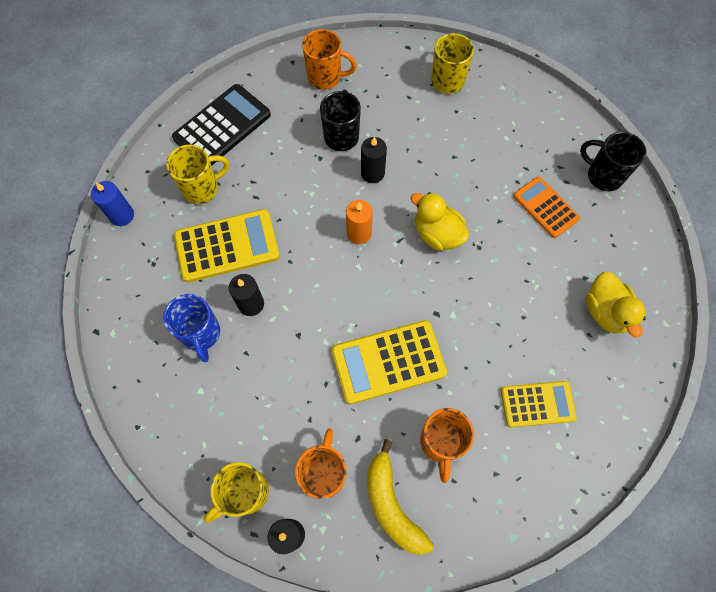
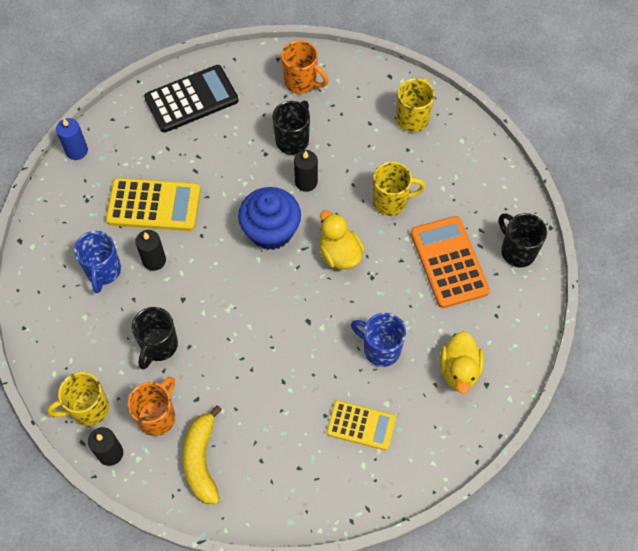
camera: 20 degrees right, 5 degrees down
(202, 188) = (152, 149): yellow mug -> yellow mug (391, 201)
(294, 394) = (159, 346): none -> black mug
(359, 233) = (271, 231): orange candle -> blue cupcake
(388, 362) = (249, 347): yellow calculator -> none
(440, 443) = (263, 427): orange mug -> none
(520, 317) = (380, 349): none -> blue mug
(545, 207) = (449, 262): orange calculator -> orange calculator, size x1.54

